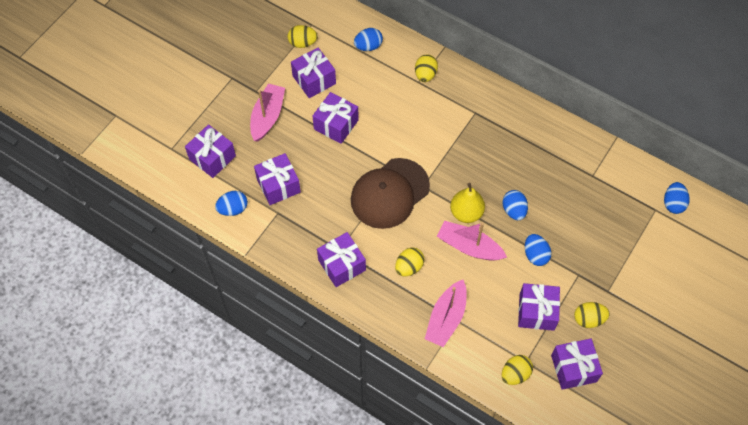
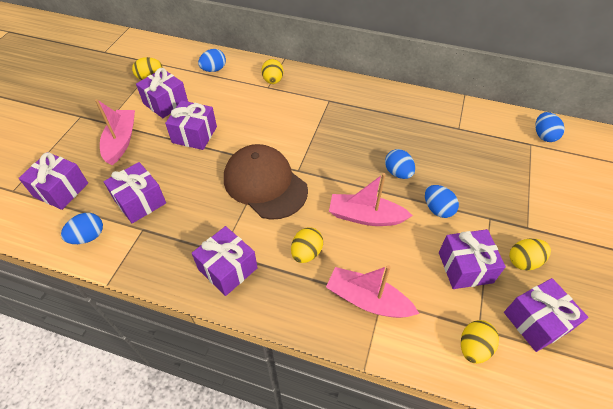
camera: 15 degrees left, 10 degrees down
(389, 193) = (265, 184): brown cap -> brown cap turned 105 degrees clockwise
(446, 318) = (367, 300): pink boat -> pink boat turned 105 degrees clockwise
(466, 213) = (350, 185): yellow pear -> none

